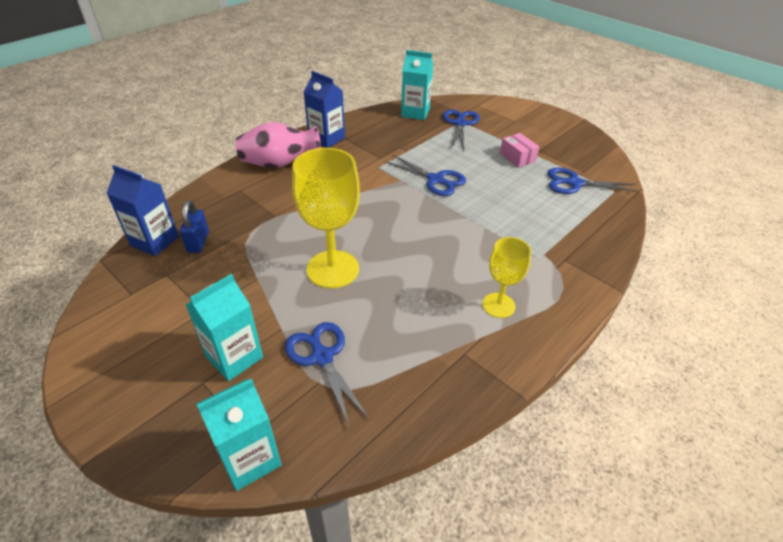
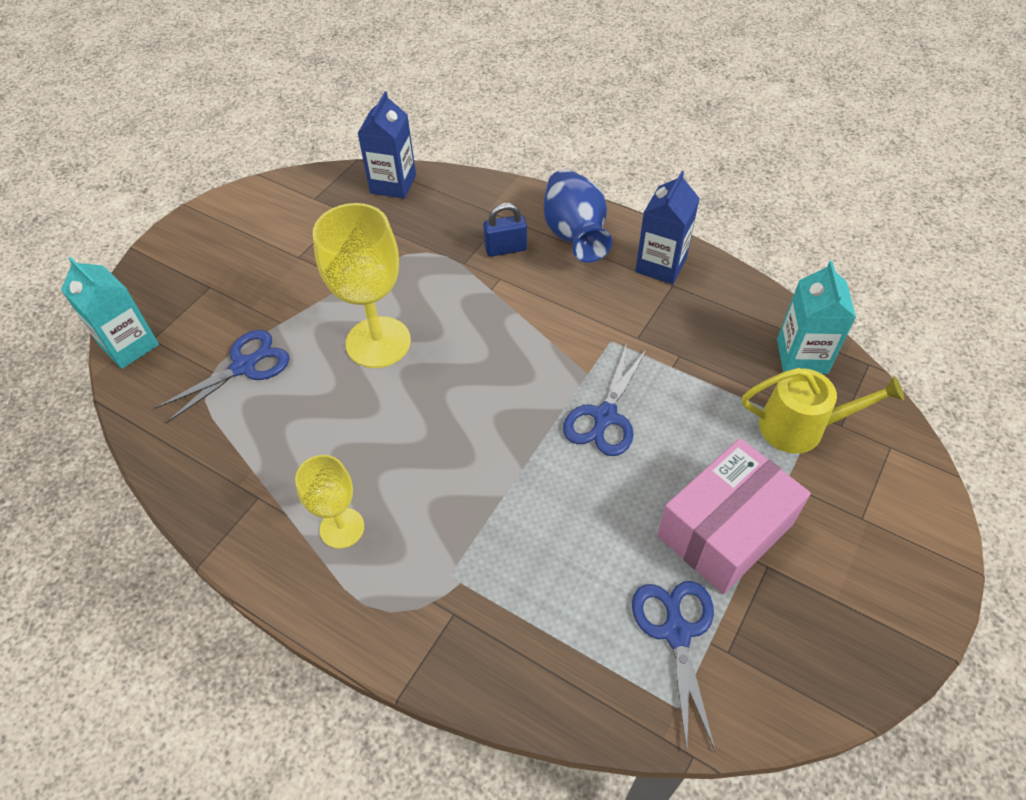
camera: 80 degrees right, 10 degrees up
(198, 242) = (399, 216): blue padlock -> blue padlock (506, 249)
(234, 357) = (240, 299): turquoise carton -> none
(279, 164) = (574, 235): pink vase -> blue vase
(460, 123) = (800, 427): blue scissors -> yellow watering can
(517, 157) = (725, 530): pink box -> pink box, size x1.99

